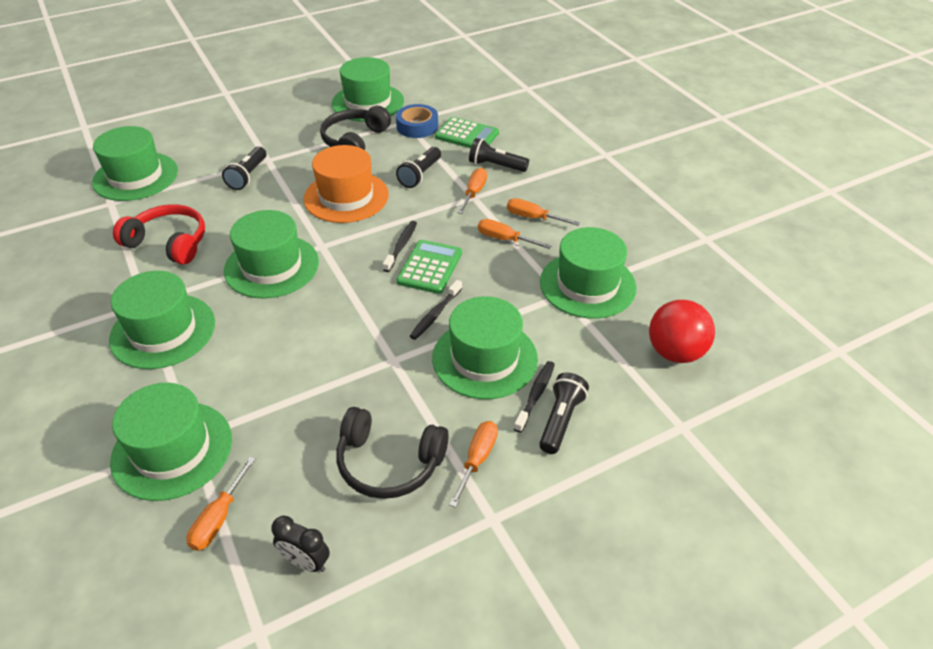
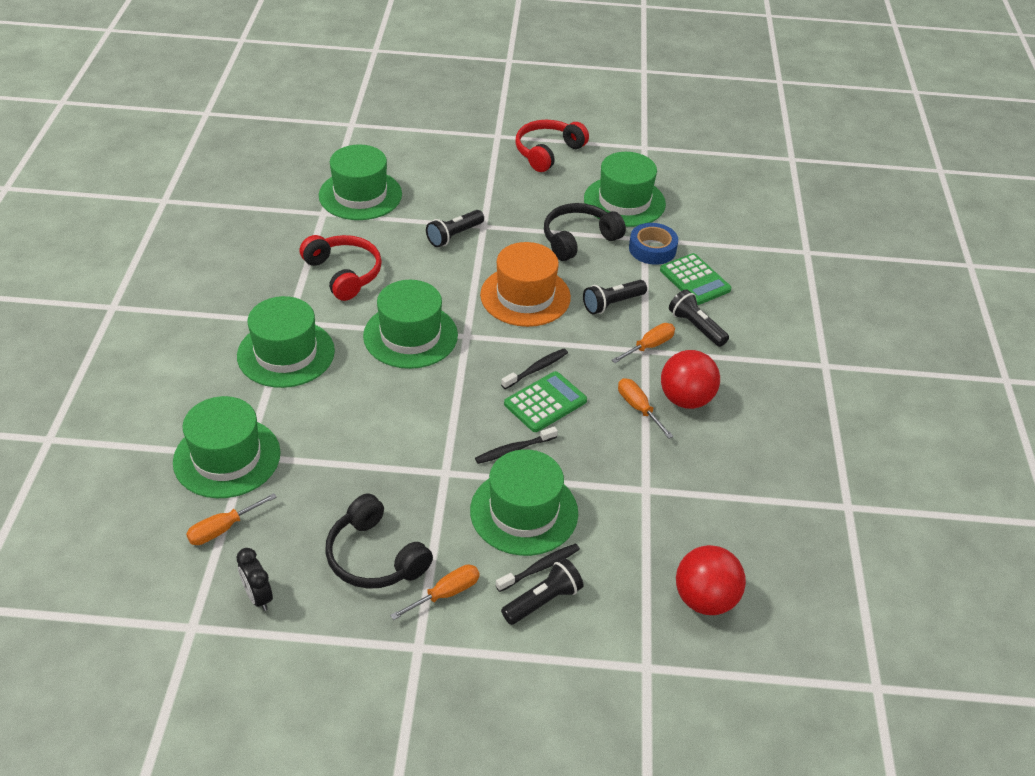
camera: 30 degrees right, 0 degrees up
(277, 90) = (547, 152): none -> red headphones
(533, 218) = (686, 399): orange screwdriver -> red ball
(587, 285) = (679, 492): green hat -> none

